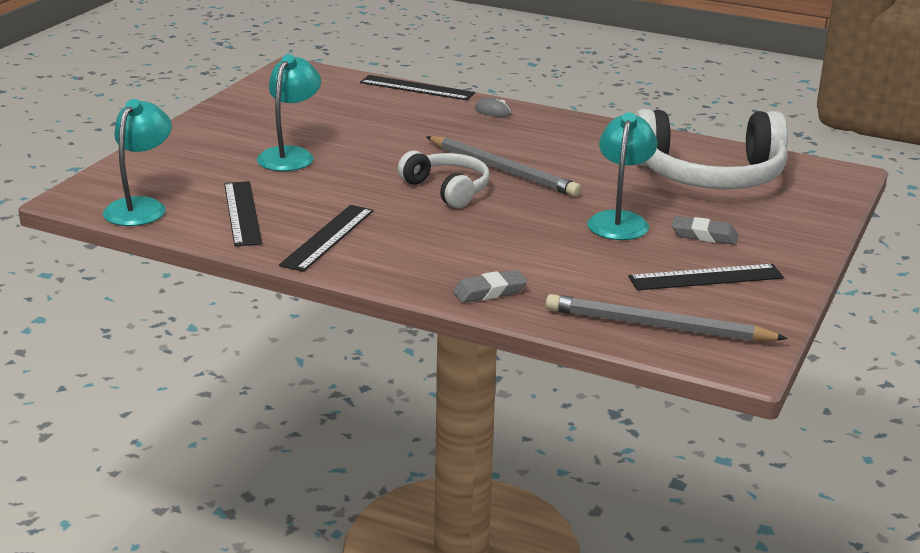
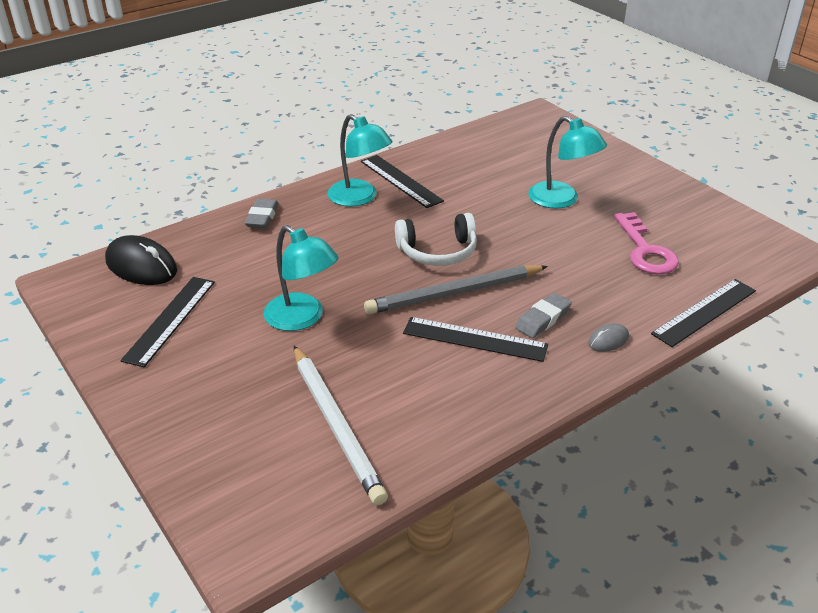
camera: 120 degrees right, 10 degrees up
(141, 207) = (506, 130): turquoise lamp -> turquoise lamp (359, 198)
(242, 213) = (467, 160): black ruler -> black ruler (475, 339)
(348, 113) = (645, 250): none -> pink key
(658, 326) = (141, 266): grey pencil -> black mouse
(704, 235) = (230, 354): grey eraser -> grey eraser (543, 319)
(710, 176) = (336, 425): white headphones -> white pencil

